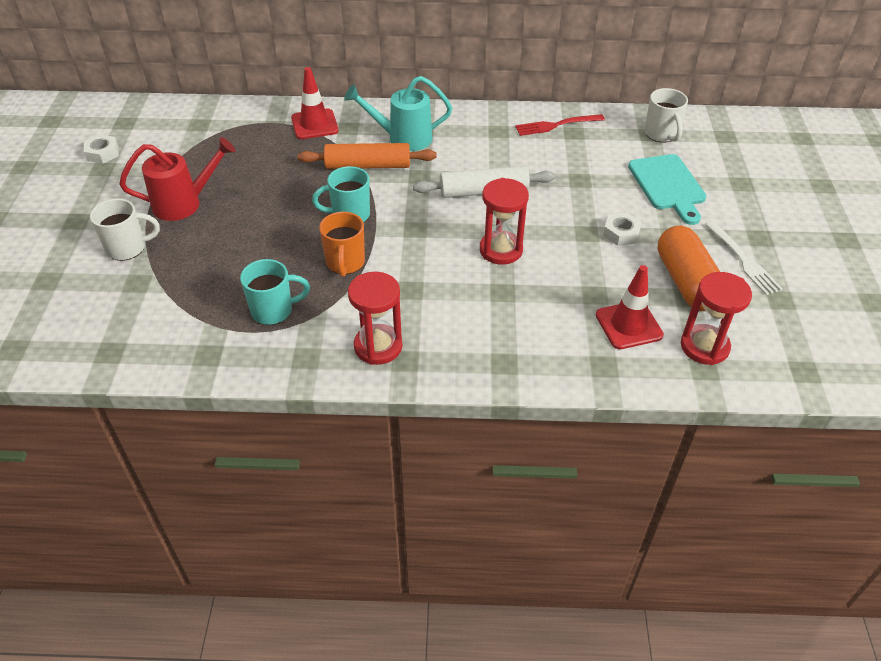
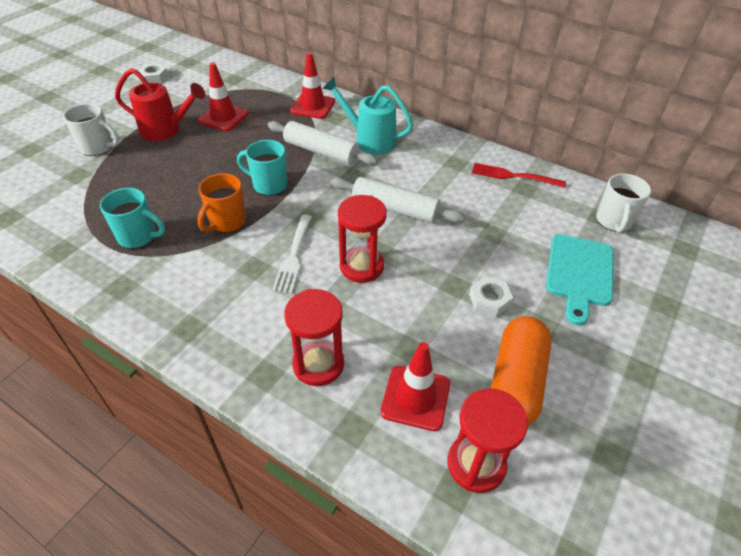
camera: 30 degrees right, 0 degrees up
(232, 168) = (223, 117): none -> red traffic cone
(368, 165) = (321, 151): orange rolling pin -> white rolling pin
(378, 346) = (181, 305): red hourglass -> red hourglass (318, 364)
(743, 260) = (601, 388): white fork -> white fork (294, 256)

